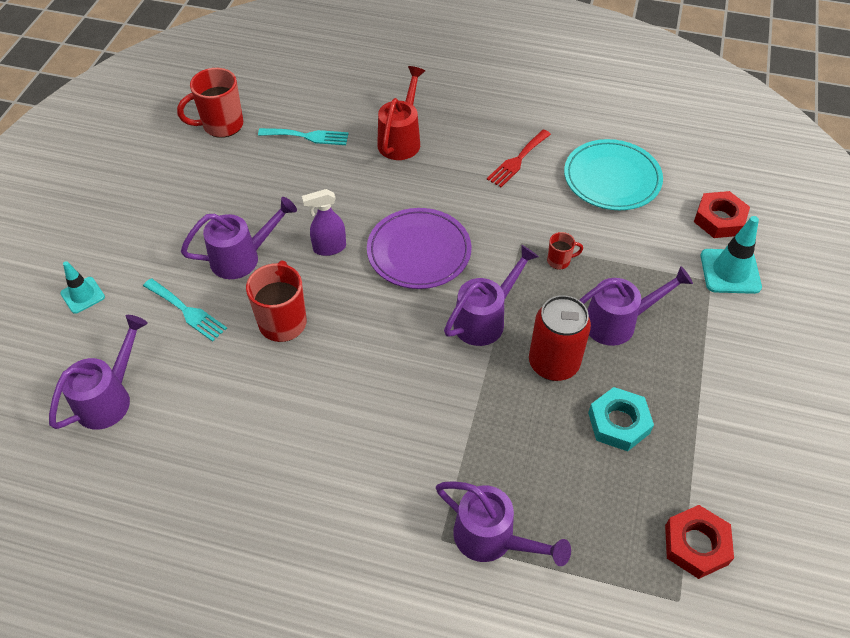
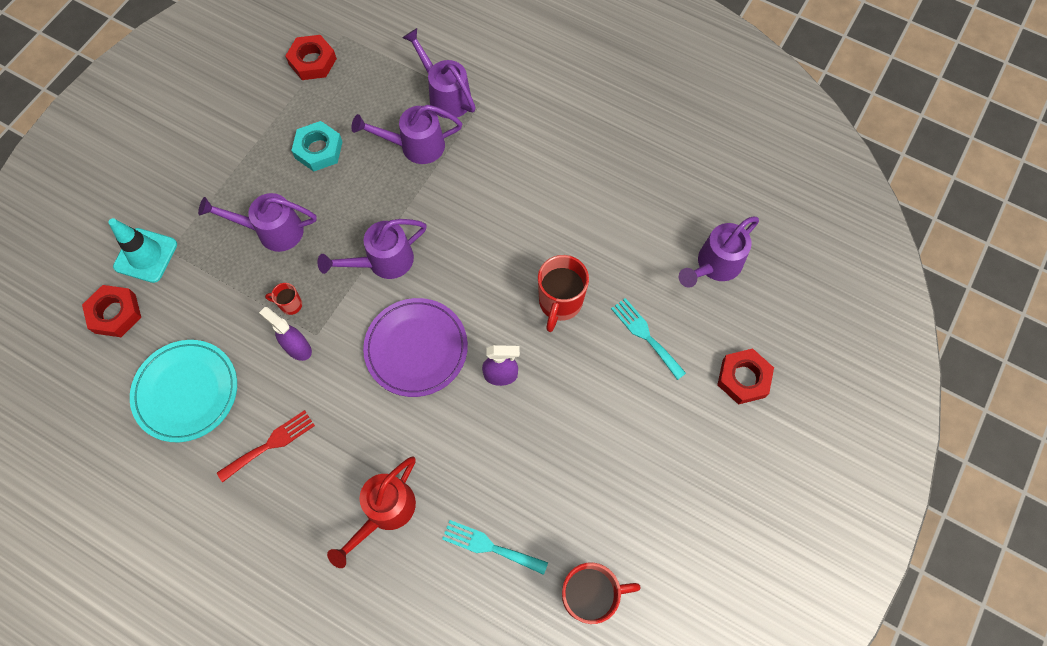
camera: 165 degrees left, 15 degrees up
(82, 295) = (743, 378): turquoise traffic cone -> red nut
(242, 258) = (588, 385): purple watering can -> purple watering can (415, 146)
(532, 229) = (297, 348): none -> purple spray bottle
(553, 363) = (344, 208): red can -> none

